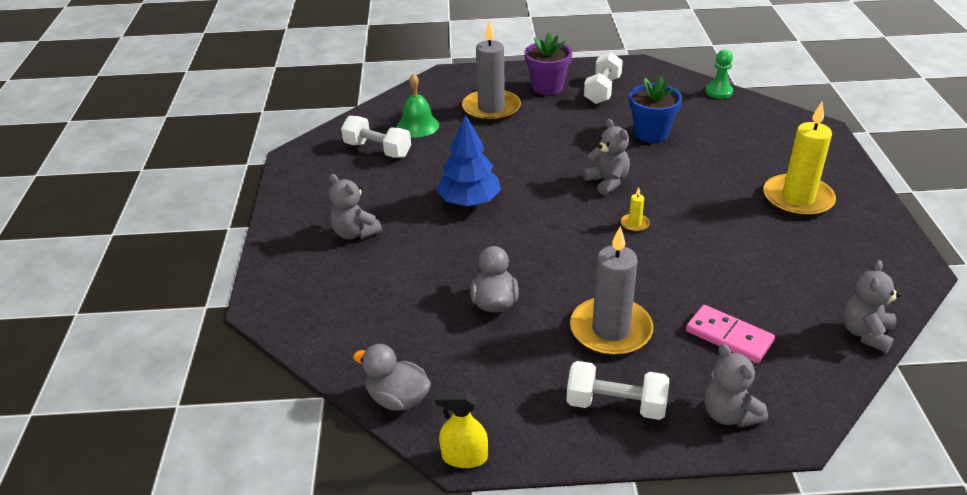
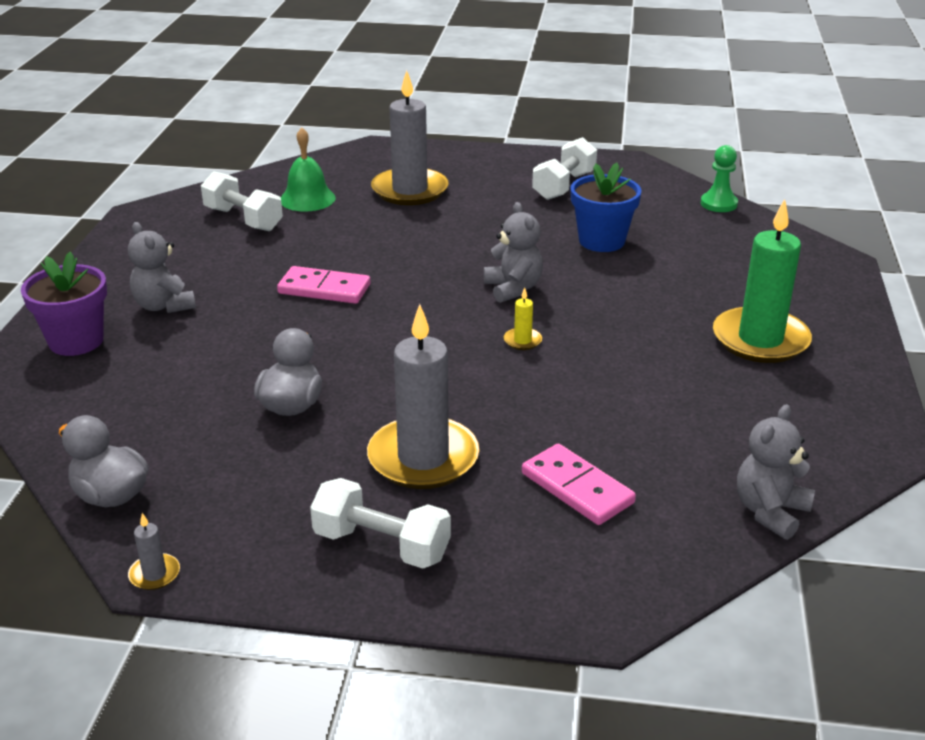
camera: 10 degrees right, 5 degrees down
(464, 457) = (154, 574): yellow spray bottle -> grey candle
(469, 201) = (324, 289): blue tree -> pink domino
(547, 87) = (494, 174): purple flower pot -> purple flower pot (76, 341)
(729, 414) = (527, 580): grey teddy bear -> none
(797, 199) = (760, 340): yellow candle -> green candle

